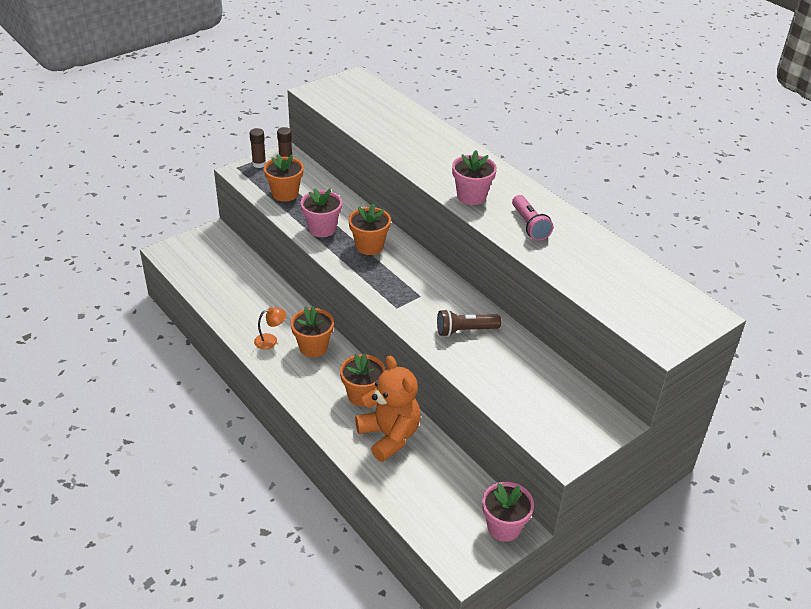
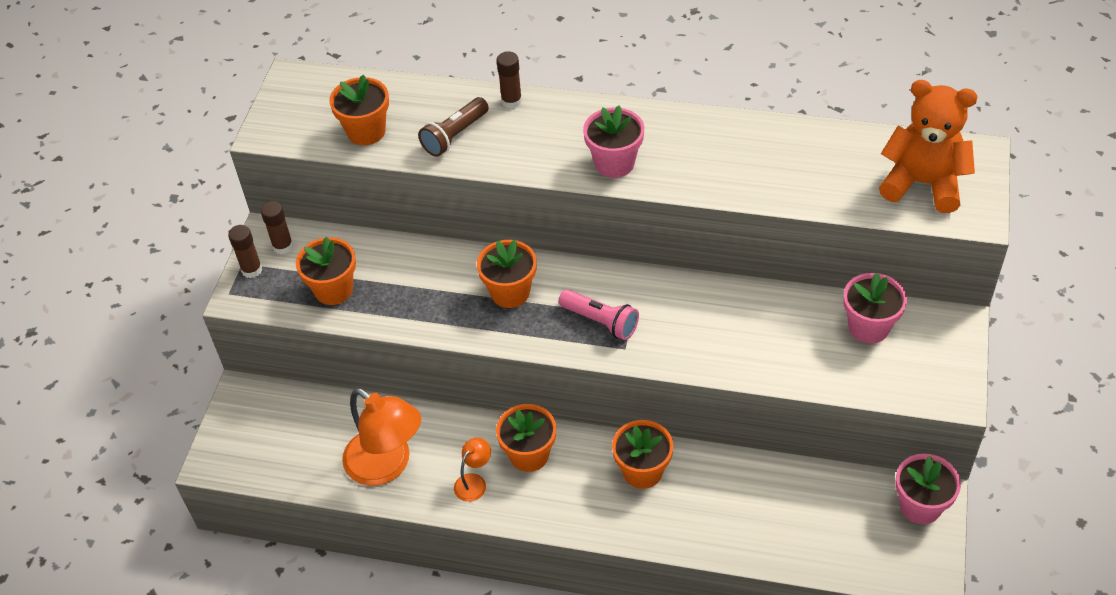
camera: 35 degrees left, 10 degrees up
(239, 305) = (387, 465): none -> orange lamp
(322, 229) = (432, 307): pink flower pot -> pink flower pot (868, 327)
(361, 115) = (366, 131): none -> orange flower pot
(389, 436) = (719, 495): orange teddy bear -> orange teddy bear (923, 183)
(453, 141) = (511, 101): none -> brown glue stick
(465, 331) = (721, 325): brown flashlight -> brown flashlight (455, 136)
(529, 225) = (712, 160): pink flashlight -> pink flashlight (600, 321)

